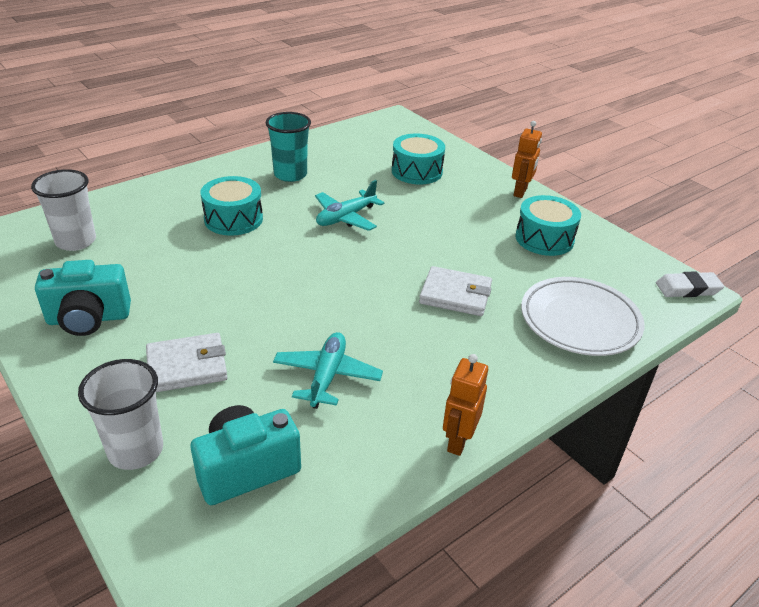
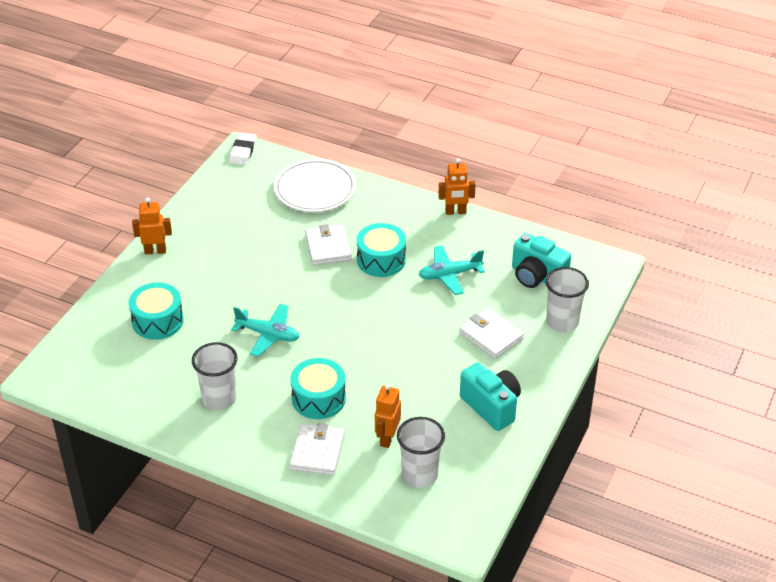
camera: 115 degrees left, 5 degrees up
(140, 239) = (387, 438): none -> orange robot
(174, 200) = (317, 452): none -> white wallet
(290, 174) = (219, 399): turquoise cup -> white cup
(544, 239) = (223, 223): turquoise drum -> turquoise drum (381, 260)
(687, 289) = (243, 152): white eraser -> white eraser turned 45 degrees clockwise

